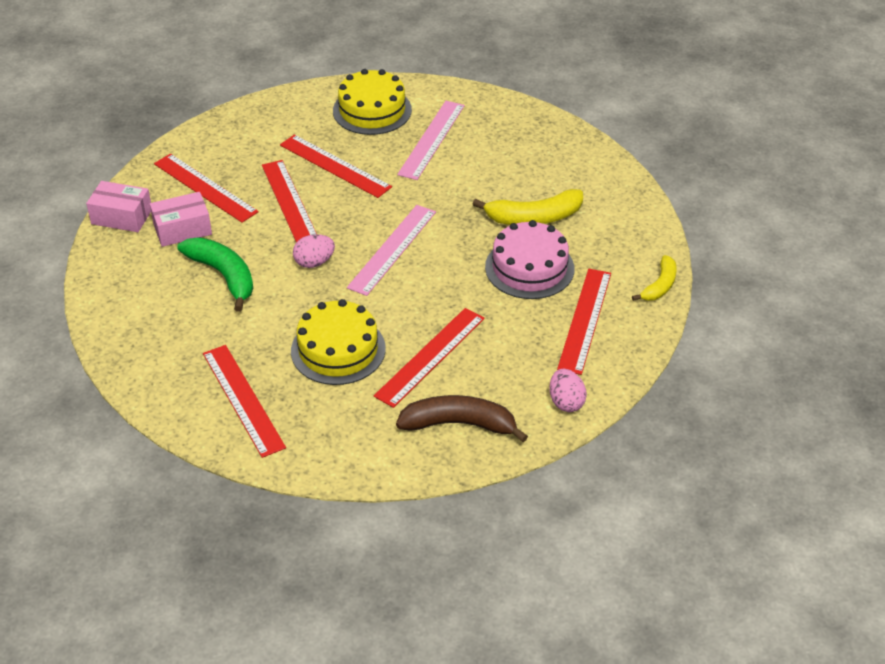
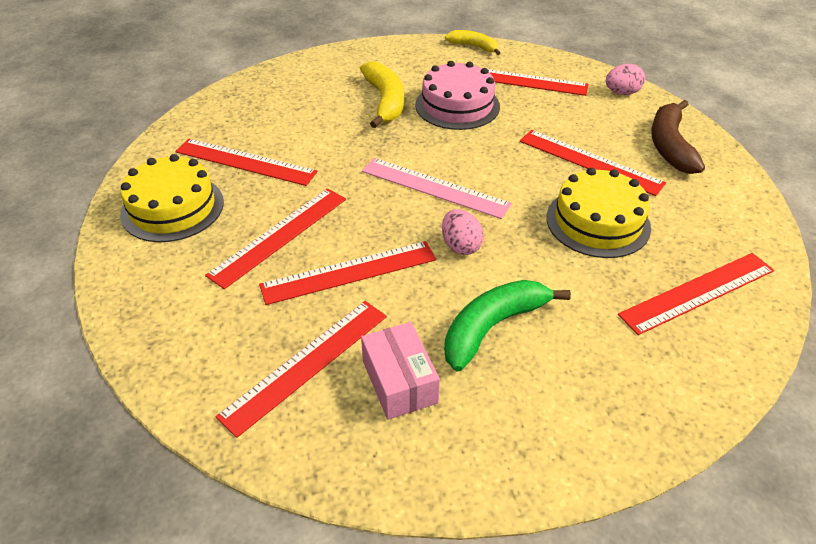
camera: 90 degrees left, 0 degrees up
(122, 217) = (367, 466): pink box -> none
(432, 139) = (245, 161): pink ruler -> red ruler

